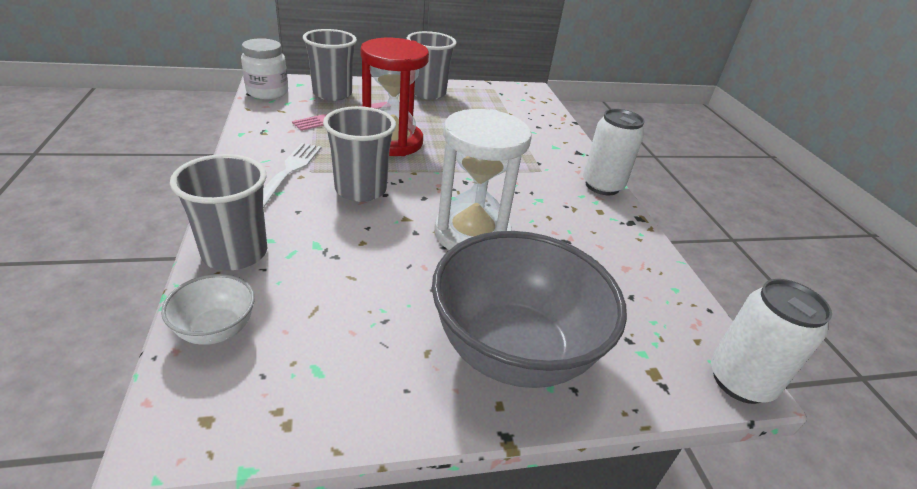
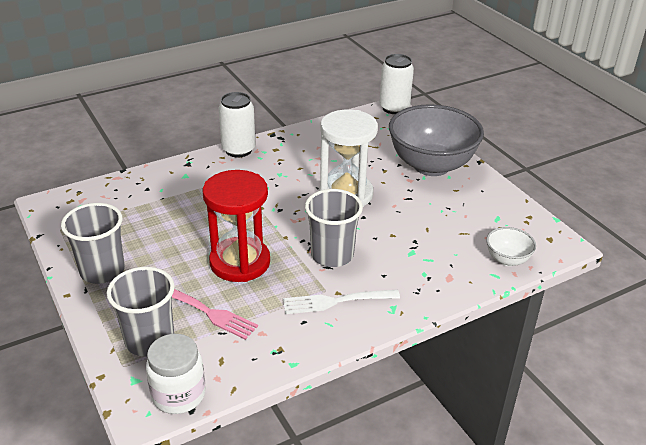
camera: 105 degrees left, 0 degrees up
(235, 253) = (449, 282): grey cup -> none

